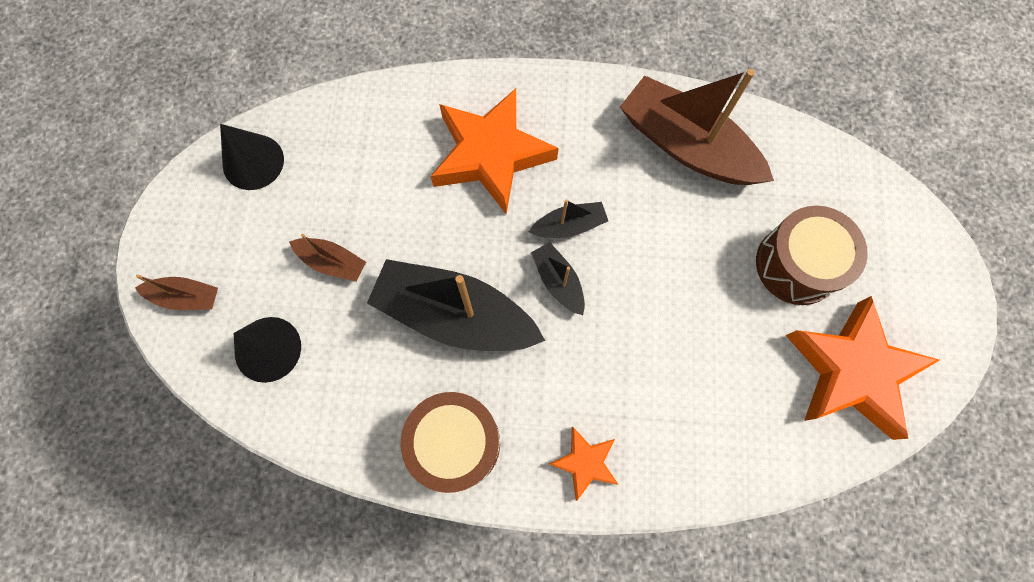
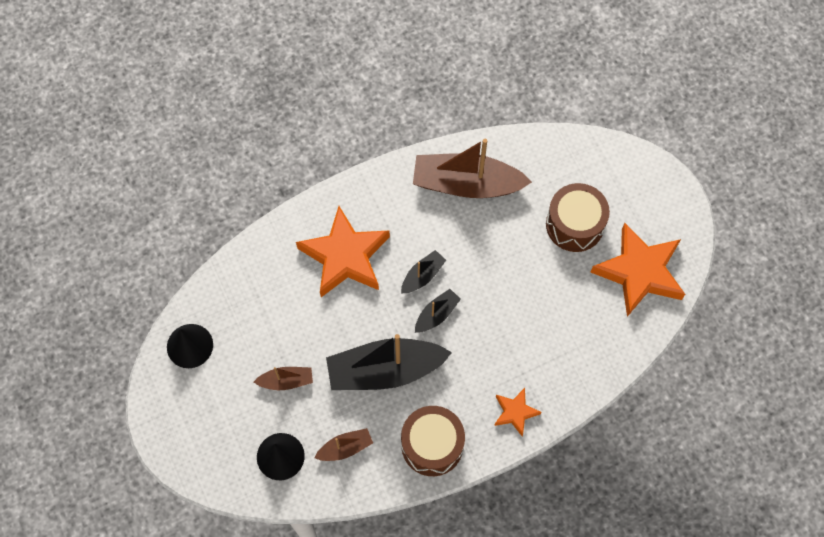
camera: 30 degrees left, 5 degrees down
(186, 297) = (205, 455): brown boat -> brown boat (345, 448)
(558, 282) = (436, 314): black boat -> black boat turned 105 degrees clockwise

